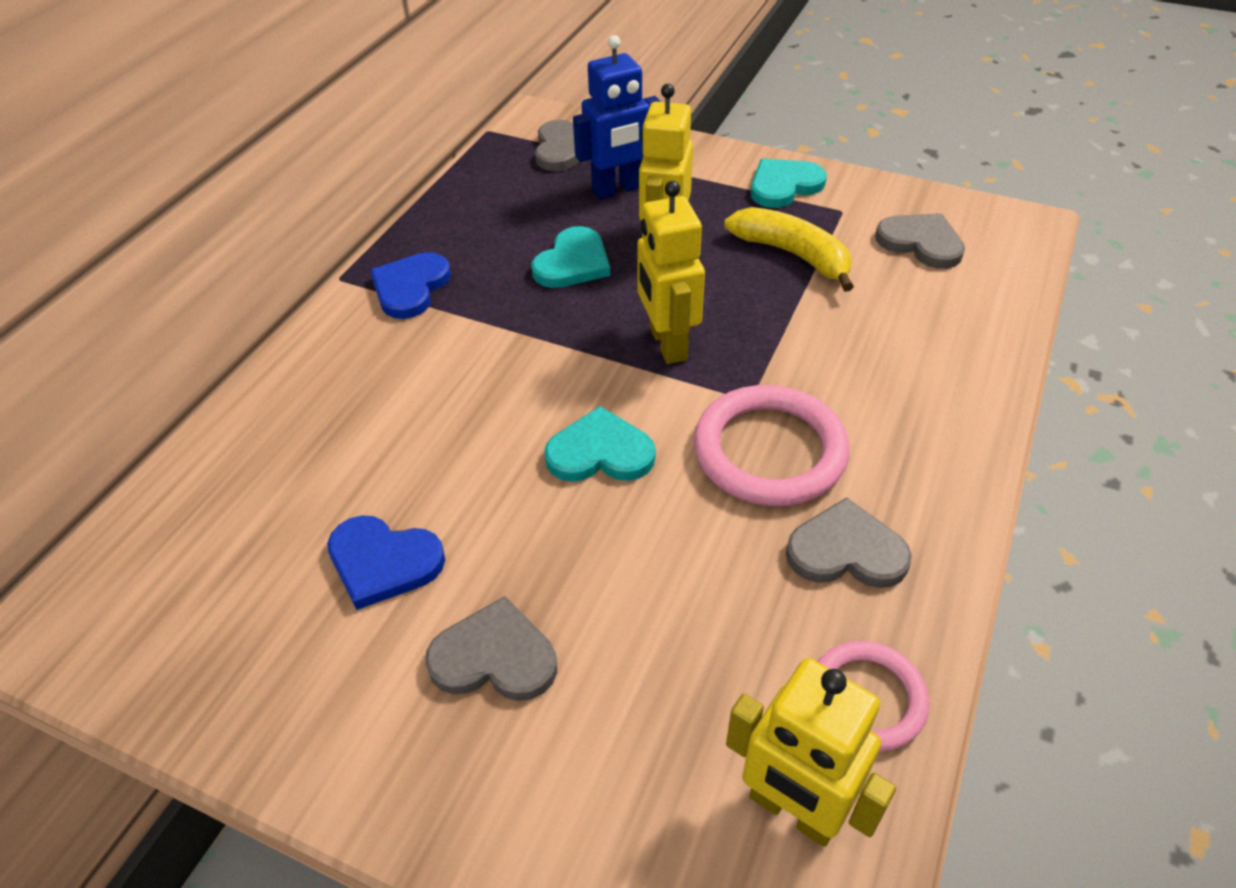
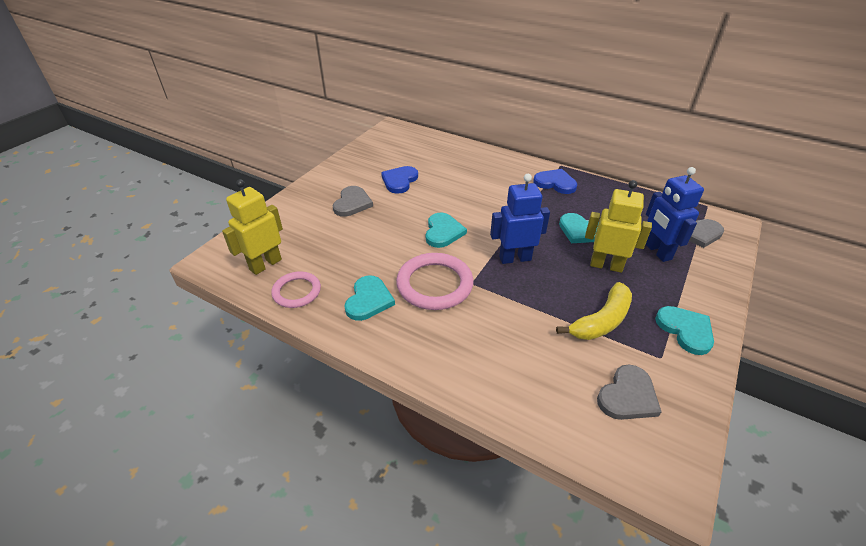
camera: 95 degrees right, 5 degrees down
(667, 344) = (515, 258): yellow robot -> blue robot
(846, 551) = (369, 300): grey heart -> turquoise heart

